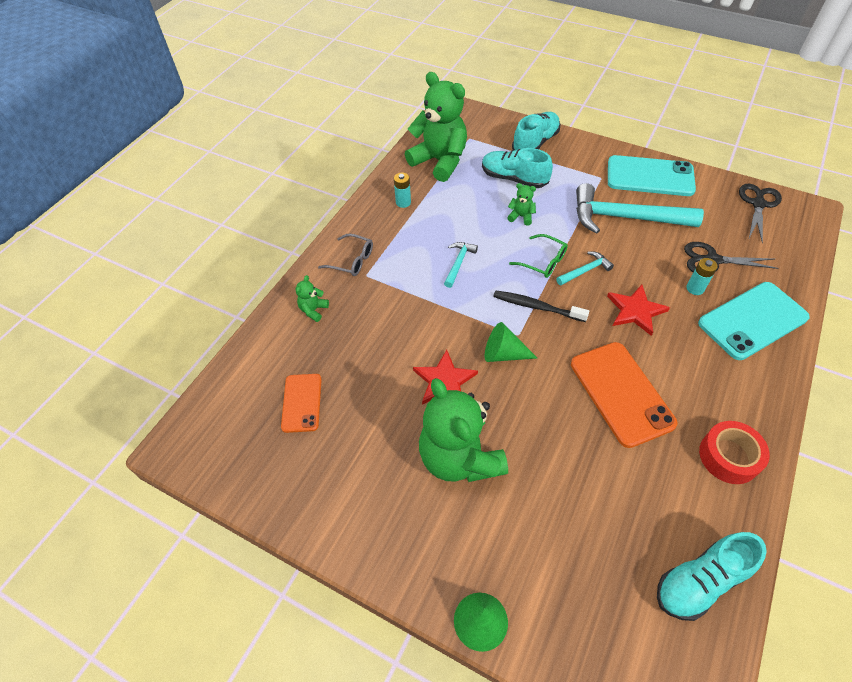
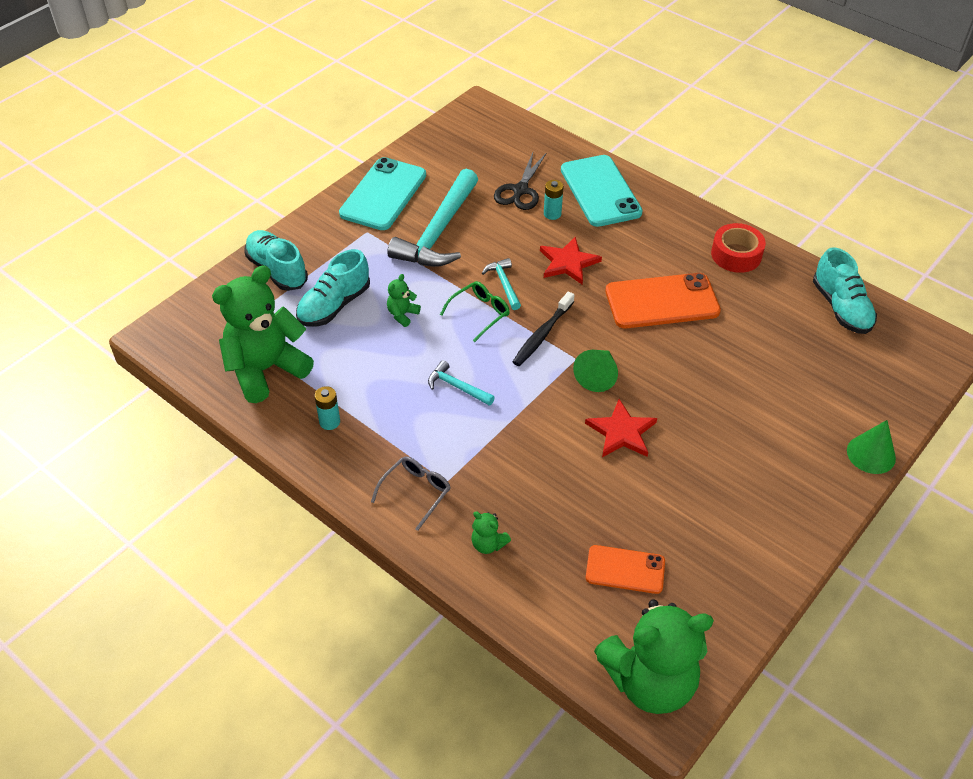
camera: 80 degrees left, 5 degrees down
(460, 457) = (714, 437): green teddy bear -> green teddy bear (649, 681)
(758, 204) = (457, 135): black scissors -> none

